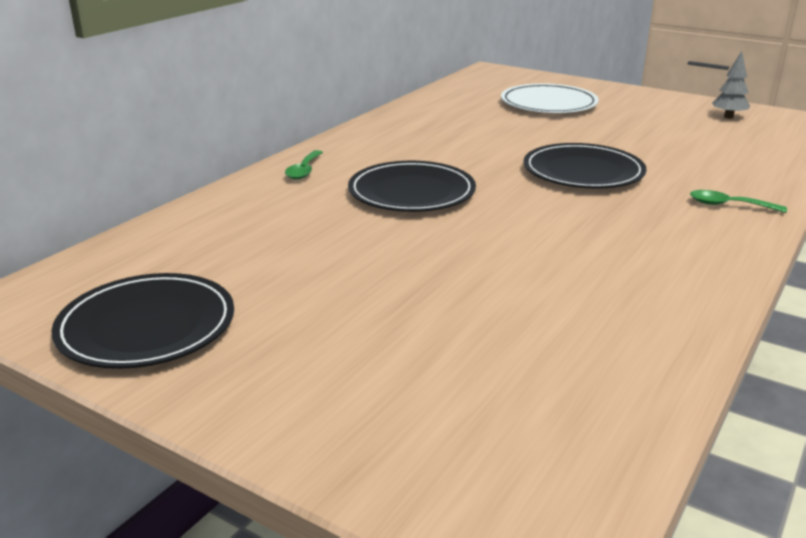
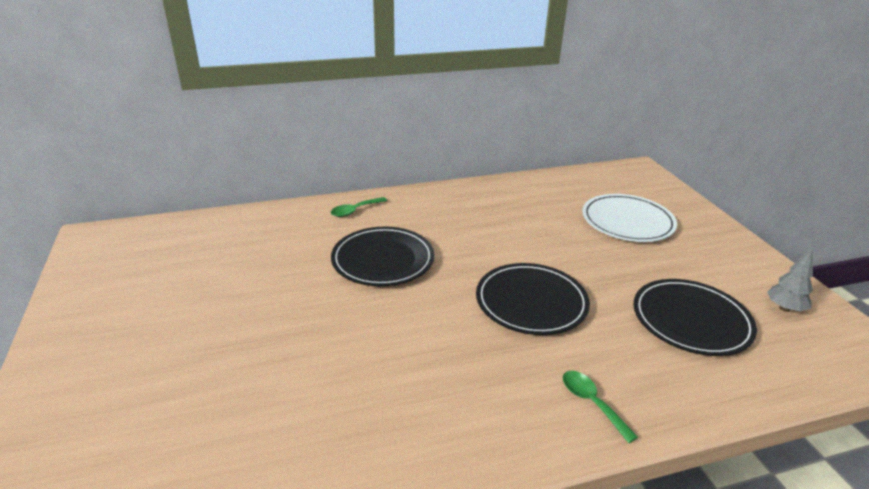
camera: 40 degrees right, 5 degrees up
(147, 326) = (109, 284): black plate -> black plate (691, 320)

